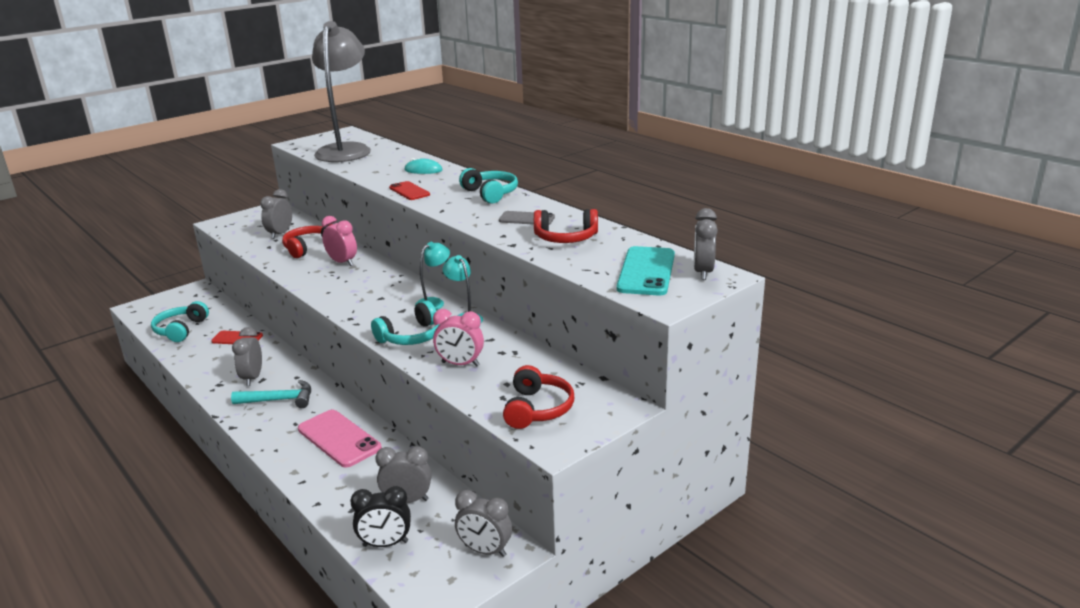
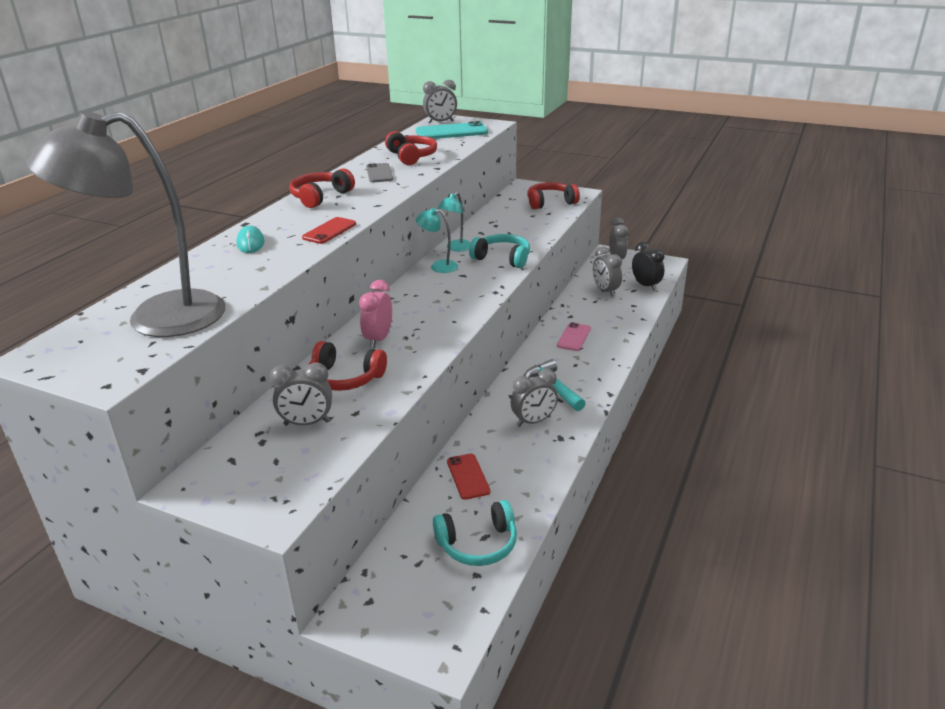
camera: 115 degrees left, 5 degrees up
(339, 439) = (574, 337): pink phone -> pink phone, size x0.61
(460, 364) = (524, 233): pink clock -> none
(490, 193) = (320, 197): turquoise headphones -> red headphones

